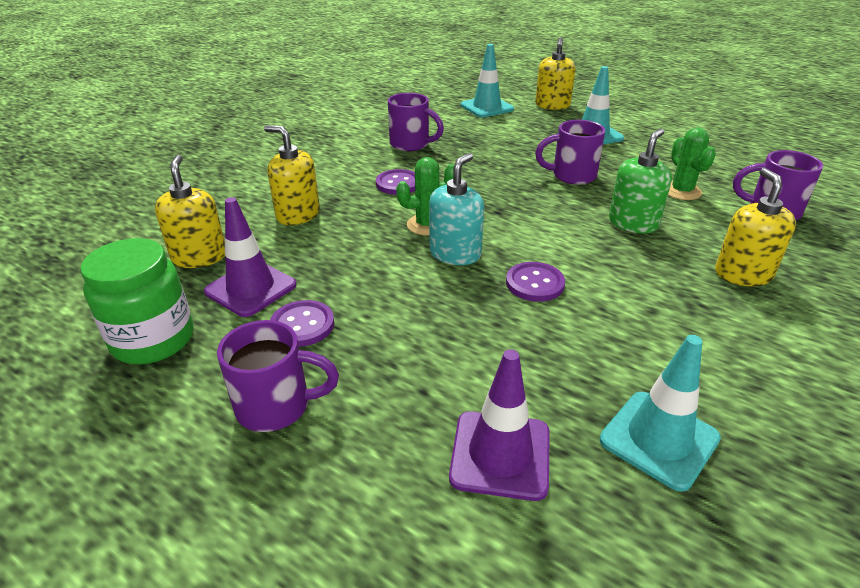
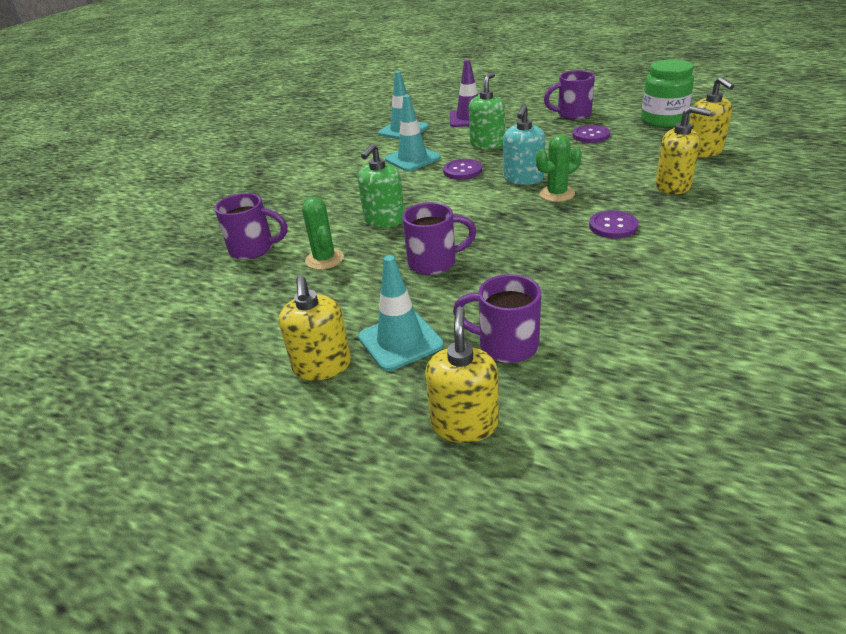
camera: 175 degrees right, 0 degrees up
(251, 288) = (642, 143): purple traffic cone -> none
(411, 144) = (645, 283): purple mug -> purple mug (505, 345)
(482, 341) = (487, 144): none -> green soap dispenser
(486, 107) = (585, 396): turquoise traffic cone -> turquoise traffic cone (412, 159)
(743, 274) = (320, 195): yellow soap dispenser -> yellow soap dispenser (322, 366)

